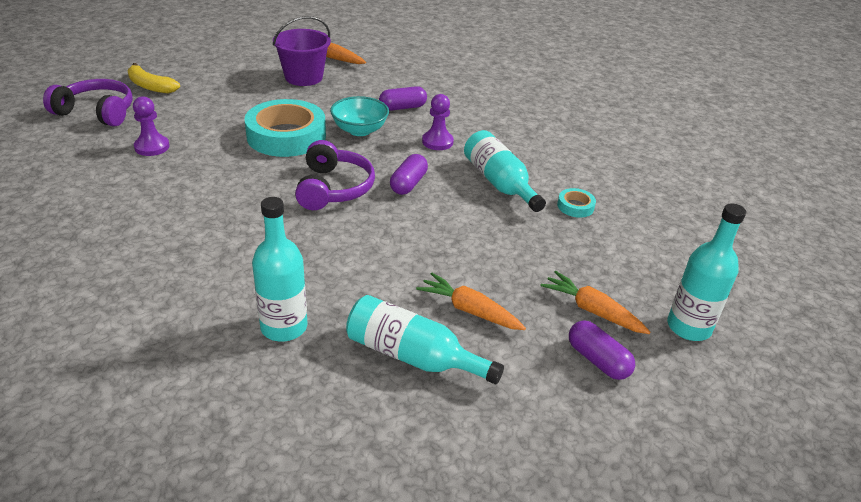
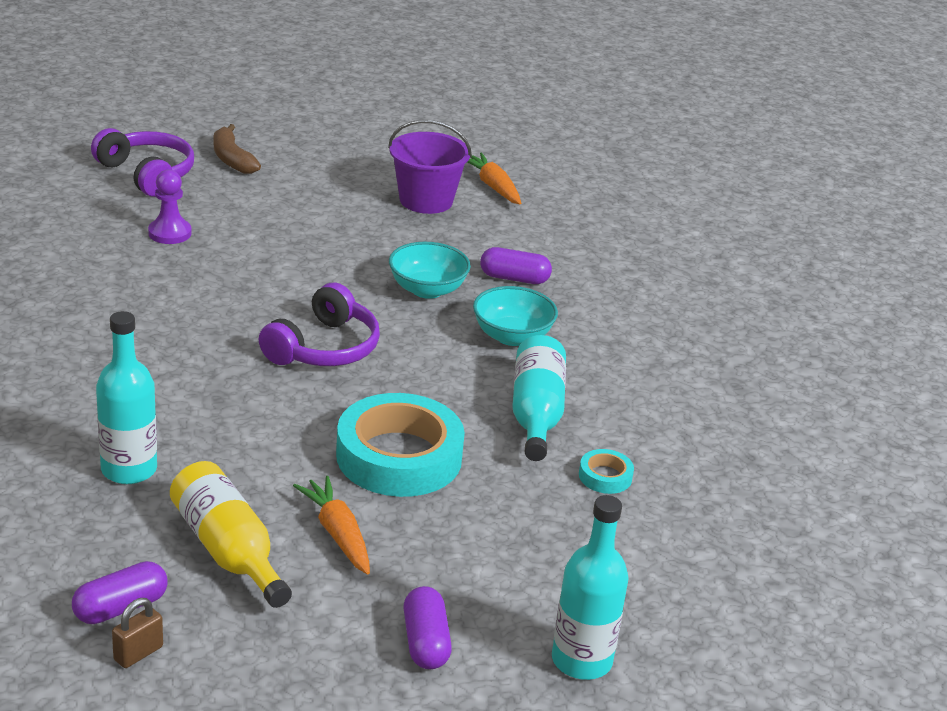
camera: 30 degrees right, 5 degrees down
(150, 86) = (232, 159): yellow banana -> brown banana
(286, 136) = (331, 268): turquoise tape -> turquoise tape (399, 456)
(408, 184) = (418, 374): purple capsule -> purple capsule (121, 608)
(413, 356) = (228, 550): turquoise bottle -> yellow bottle
(430, 470) = (138, 653): none -> brown padlock
(437, 142) = (512, 336): purple pawn -> turquoise bowl
(592, 311) = (481, 593): orange carrot -> none

